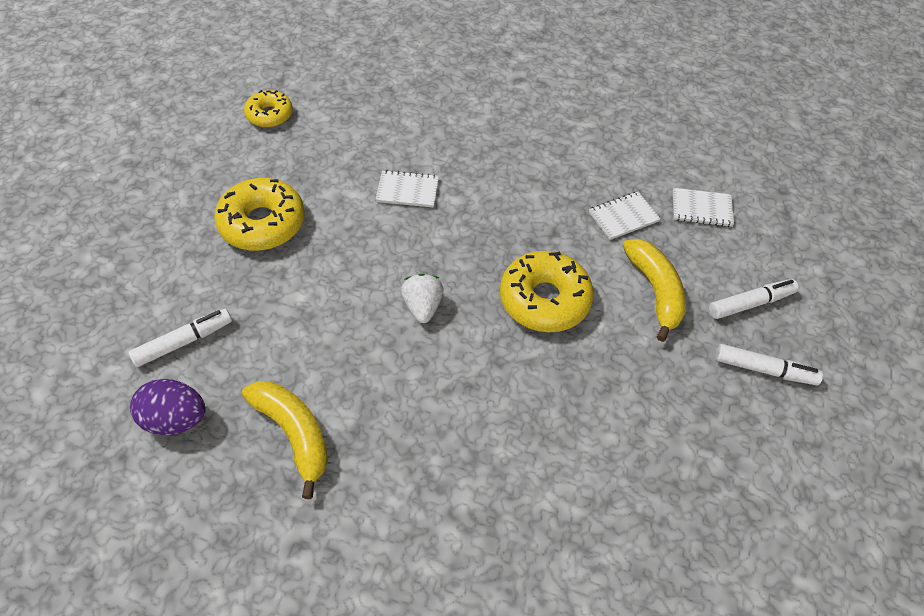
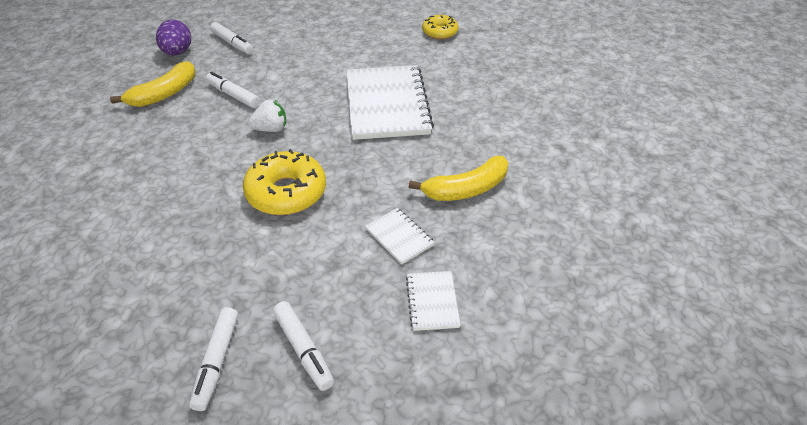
camera: 80 degrees right, 10 degrees down
(262, 223) = (334, 50): yellow donut -> none
(331, 345) = (233, 95): none -> white marker
(407, 190) = (387, 104): white notebook -> white notebook, size x2.28
(655, 291) = (307, 267): yellow banana -> yellow banana (466, 189)

